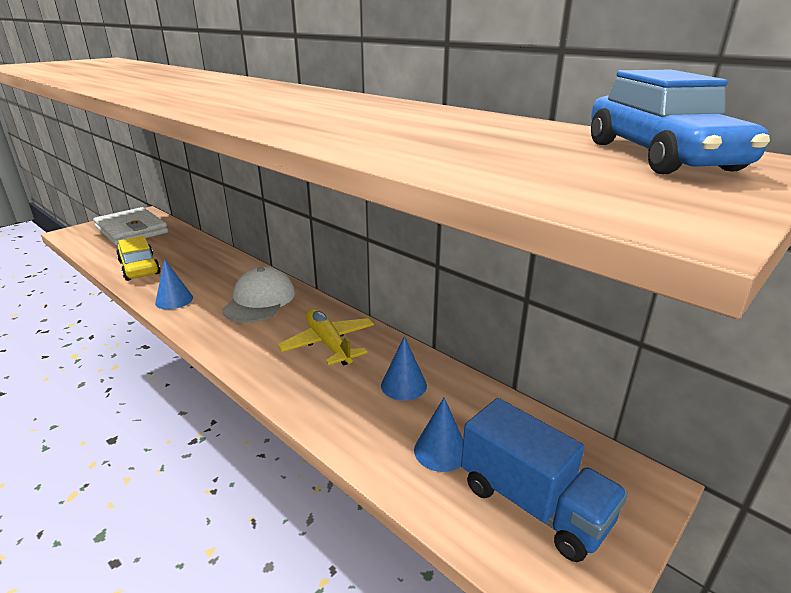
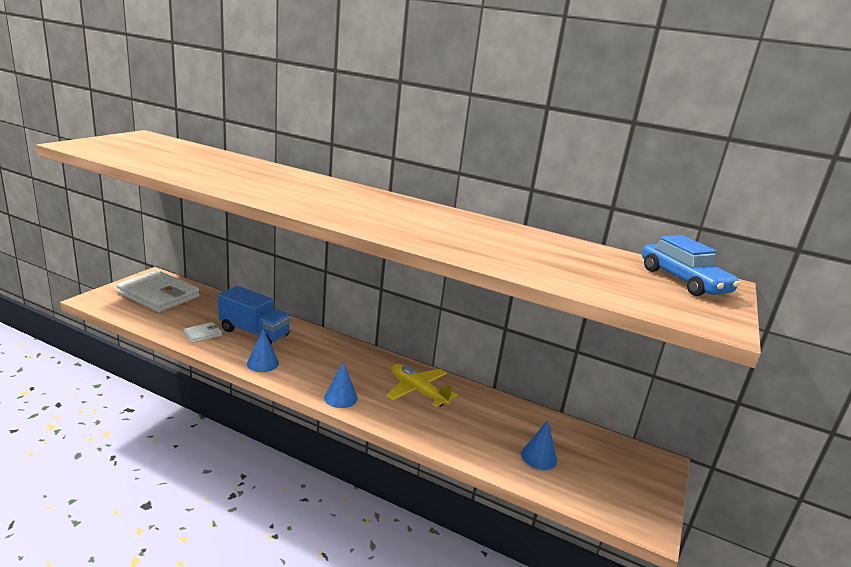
camera: 20 degrees left, 5 degrees down
(139, 268) = (203, 334): yellow car -> white wallet
(260, 300) = (337, 359): white cap -> none
(403, 385) = (490, 417): blue cone -> blue cone (340, 398)
(533, 504) = (607, 481): blue truck -> blue truck (254, 333)

